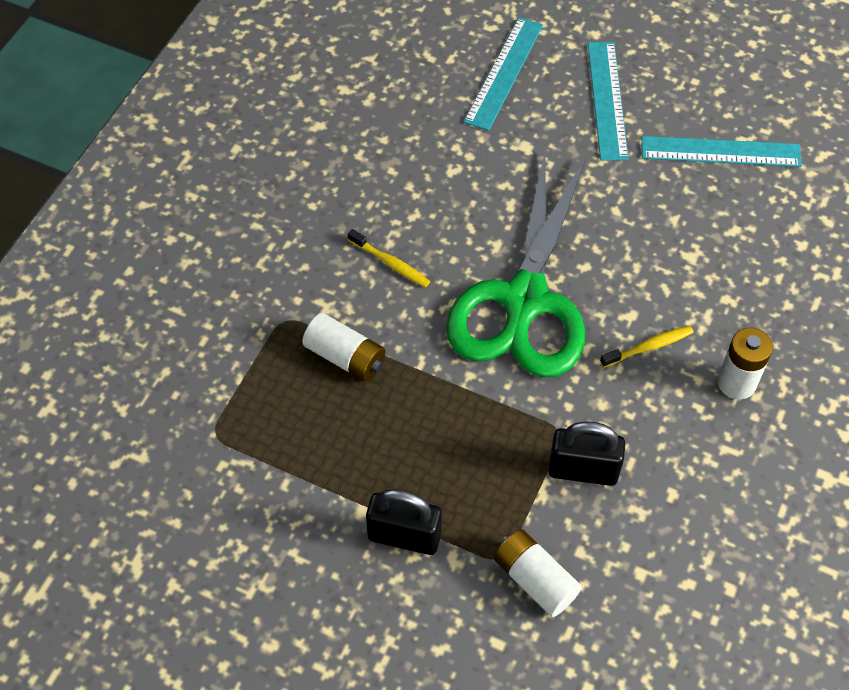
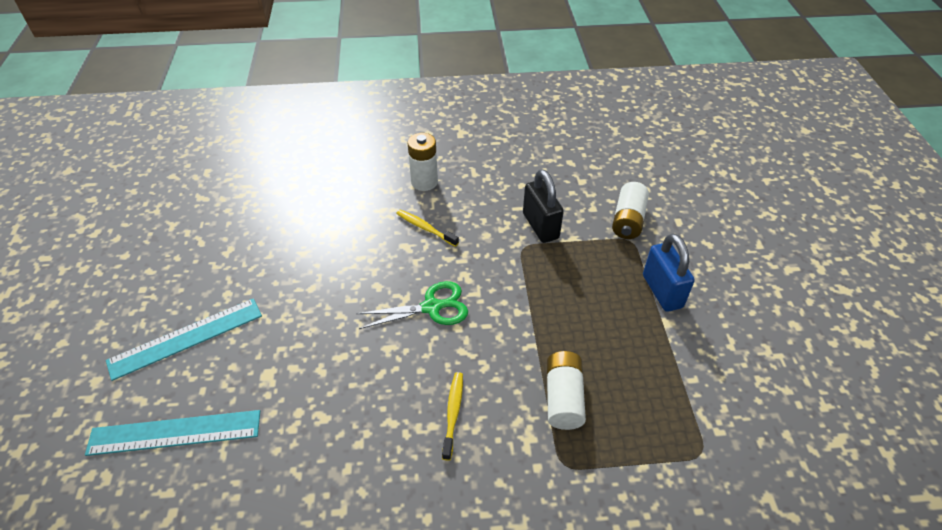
camera: 120 degrees left, 10 degrees down
(404, 536) = (662, 291): black padlock -> blue padlock
(524, 301) = (432, 307): green scissors -> green scissors, size x0.47
(720, 152) = (220, 249): turquoise ruler -> none

